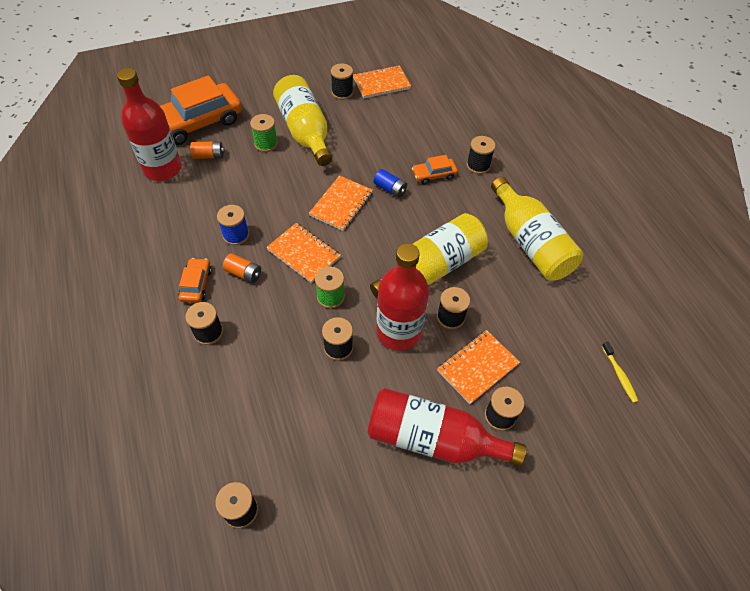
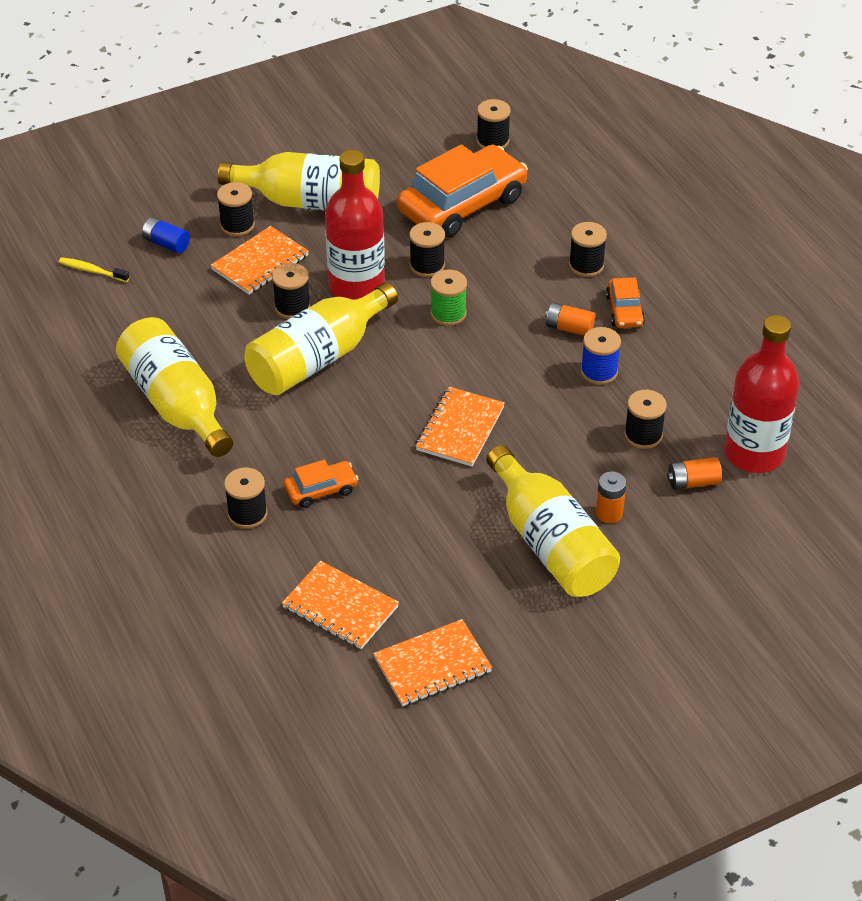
camera: 175 degrees right, 10 degrees down
(197, 123) = (741, 539): orange car -> orange car (462, 204)
(266, 144) = (609, 513): green spool -> orange battery
(304, 254) = (497, 358): orange notebook -> orange notebook (340, 607)
(342, 92) = (504, 634): black spool -> black spool (643, 435)
(390, 189) = (389, 459): blue battery -> blue battery (166, 244)
(432, 438) = (311, 202): red bottle -> yellow bottle
(619, 375) = (92, 271): yellow toothbrush -> yellow toothbrush turned 45 degrees counterclockwise

